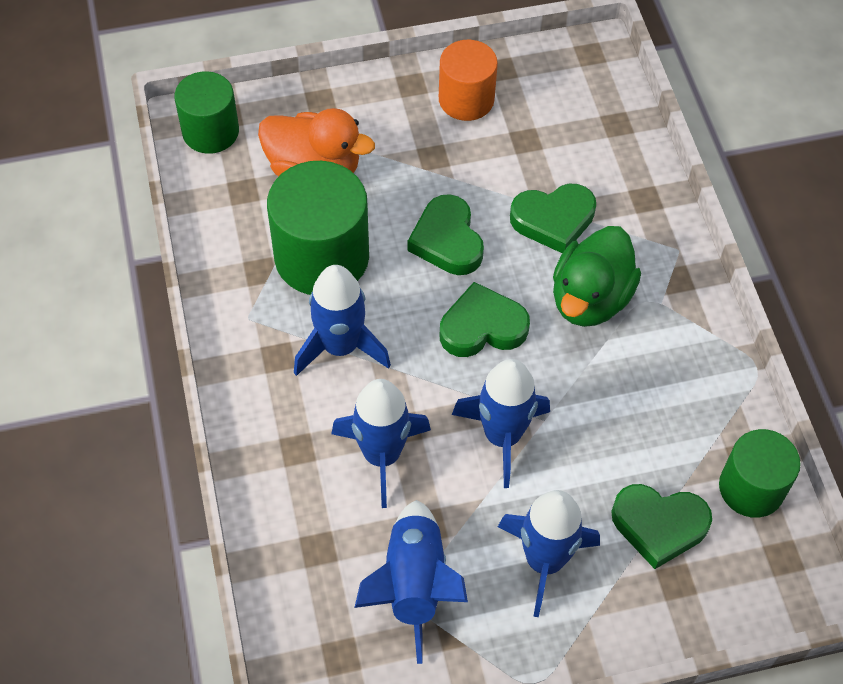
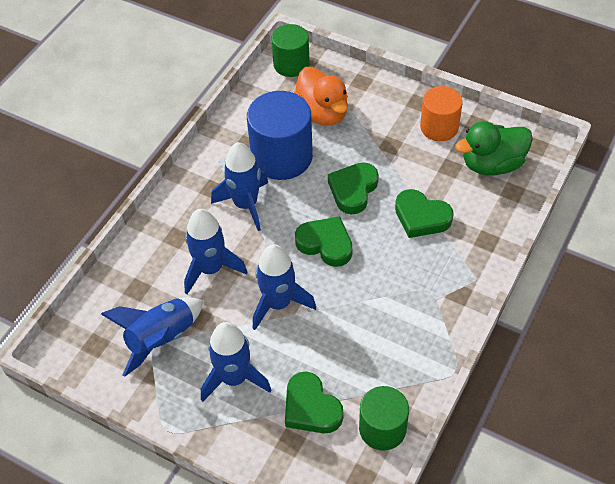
camera: 45 degrees right, 5 degrees down
(322, 257) = (282, 157): green cylinder -> blue cylinder
(590, 299) = (398, 270): green duck -> green duck (492, 164)

